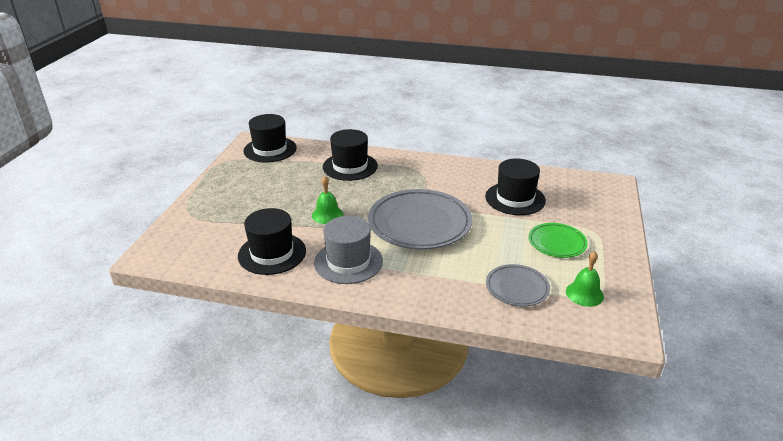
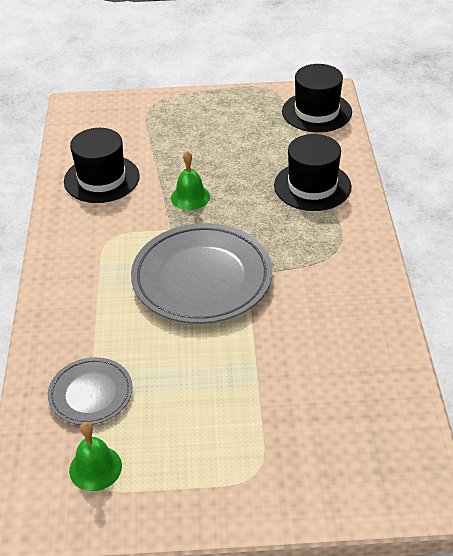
camera: 75 degrees right, 10 degrees up
(348, 262) = (103, 237): grey hat -> none
(515, 198) = (309, 366): black hat -> none
(557, 243) = (207, 428): green plate -> none

